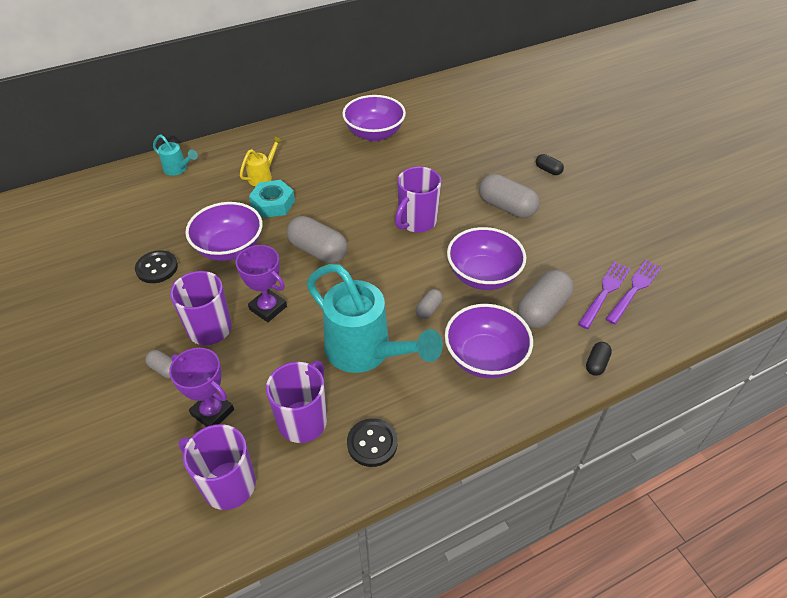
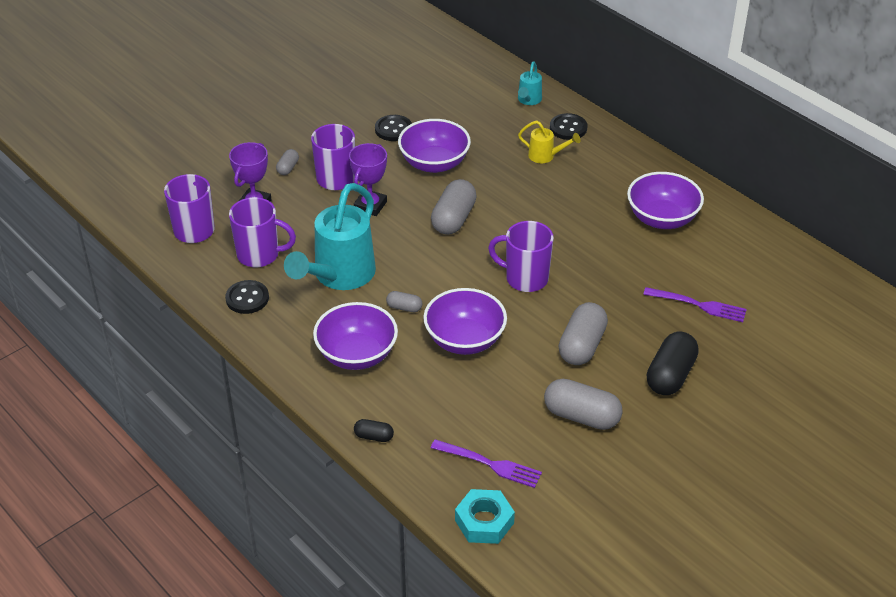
camera: 75 degrees right, 5 degrees down
(233, 155) = (568, 128): none -> black button
(273, 203) = (507, 173): turquoise nut -> turquoise nut (484, 521)
(542, 310) = (432, 390): grey capsule -> grey capsule (581, 416)
(548, 170) = (670, 375): black capsule -> black capsule, size x2.00
(605, 292) = (476, 439): purple fork -> purple fork (698, 305)

